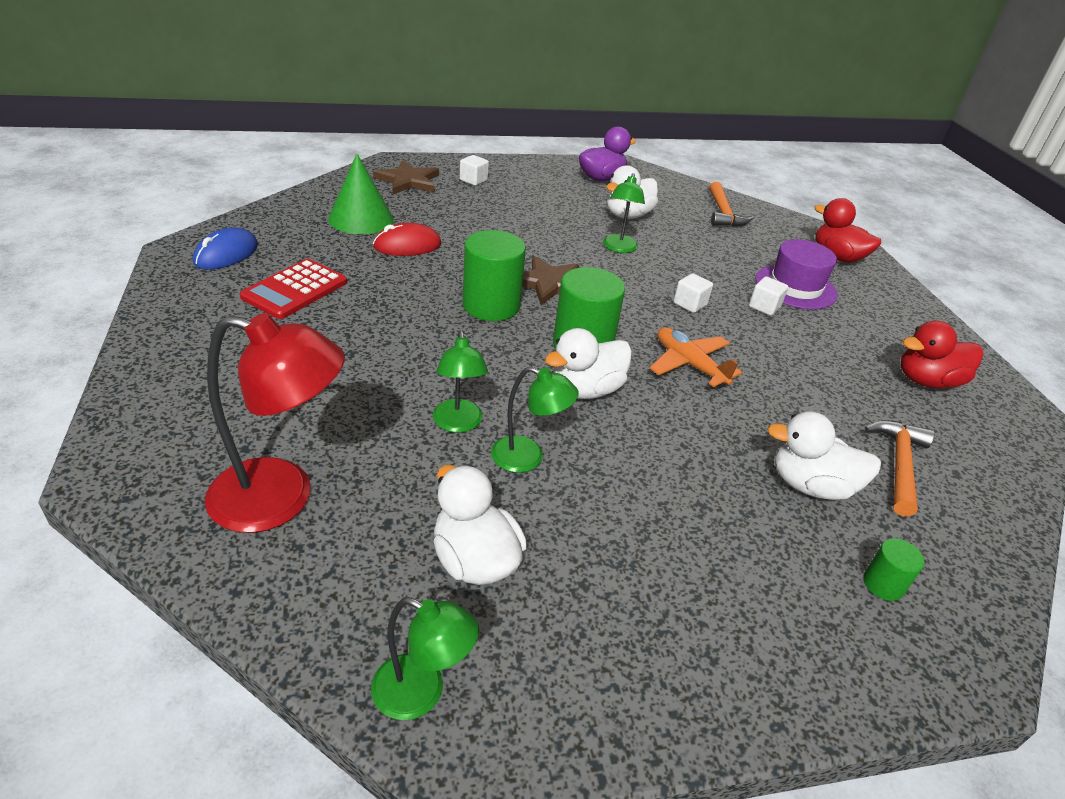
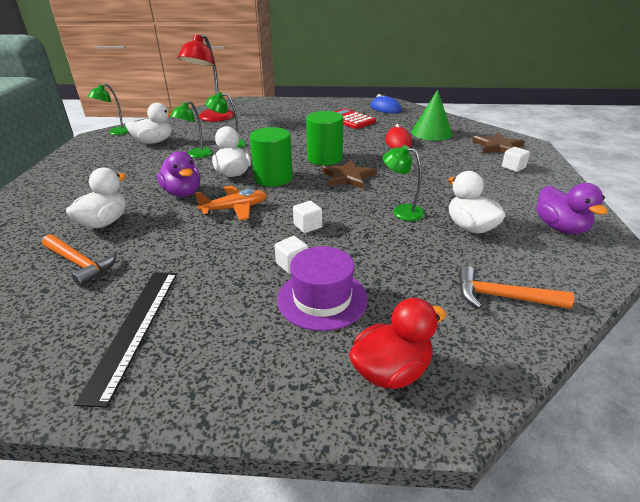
camera: 110 degrees right, 5 degrees down
(679, 428) = (183, 193): none -> purple duck
(883, 584) = (31, 223): green cylinder -> none
(927, 381) = (134, 329): red duck -> black ruler

